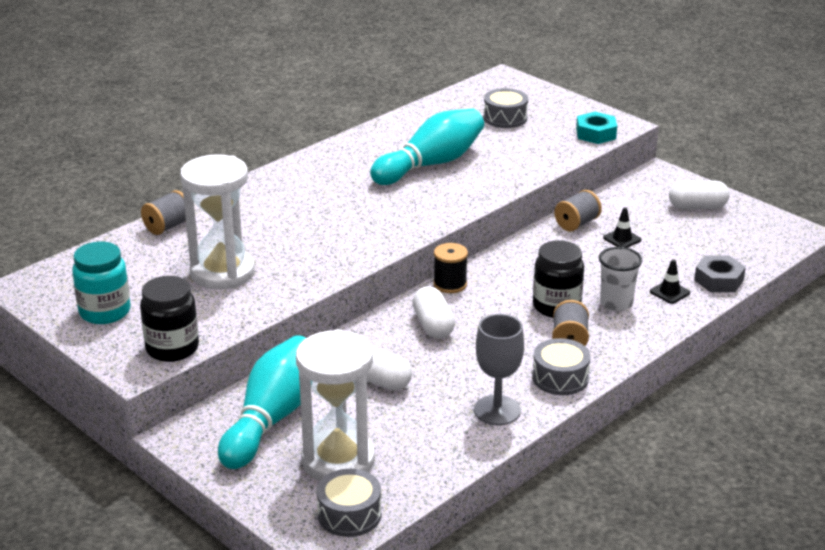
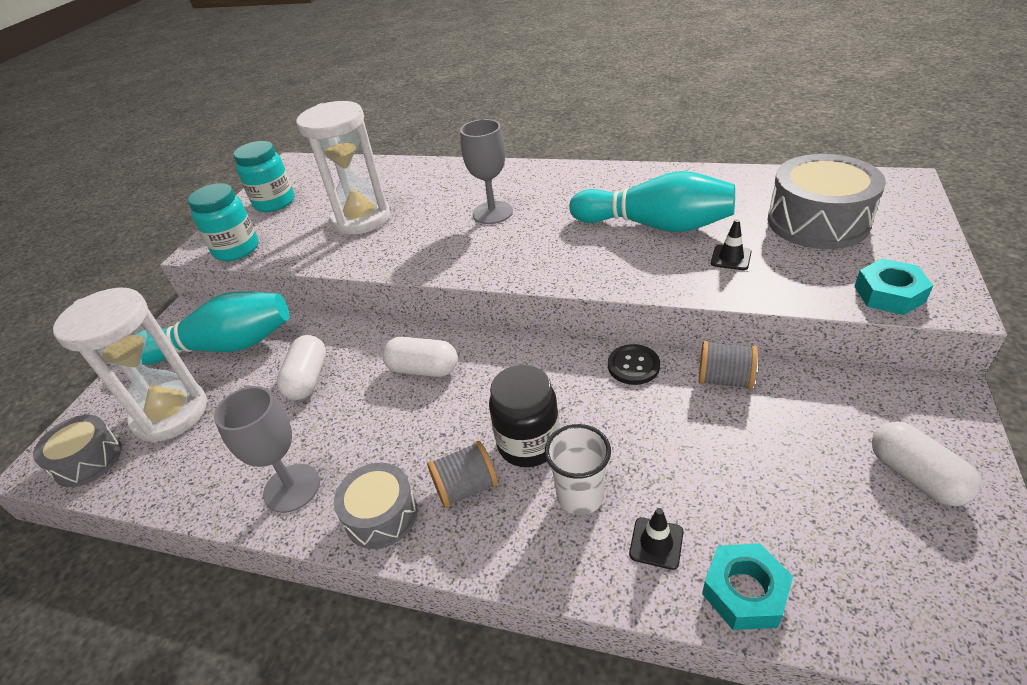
camera: 65 degrees right, 10 degrees up
(168, 226) = (412, 169): grey spool -> none
(172, 348) = (236, 249): black jar -> turquoise jar
(314, 214) = (492, 213): none -> grey goblet
(433, 325) = (423, 369): white capsule -> white capsule turned 60 degrees clockwise
(450, 284) = (506, 346): black spool -> none
(505, 118) = (818, 221): grey drum -> grey drum, size x1.68
(529, 246) = (633, 366): none -> black button
(622, 239) = (736, 434): black traffic cone -> black traffic cone (731, 258)
(718, 280) = (744, 592): grey nut -> turquoise nut

